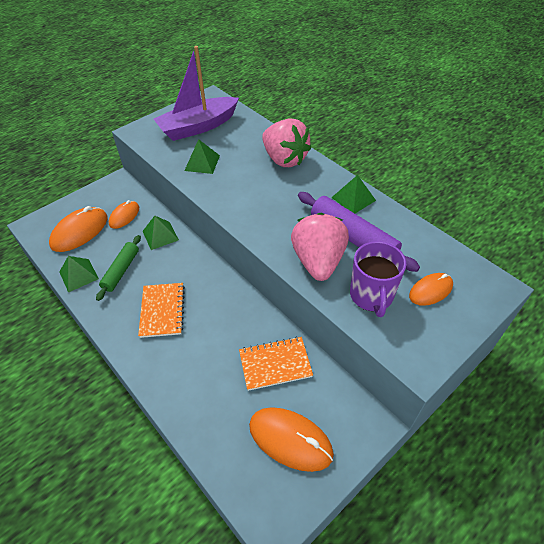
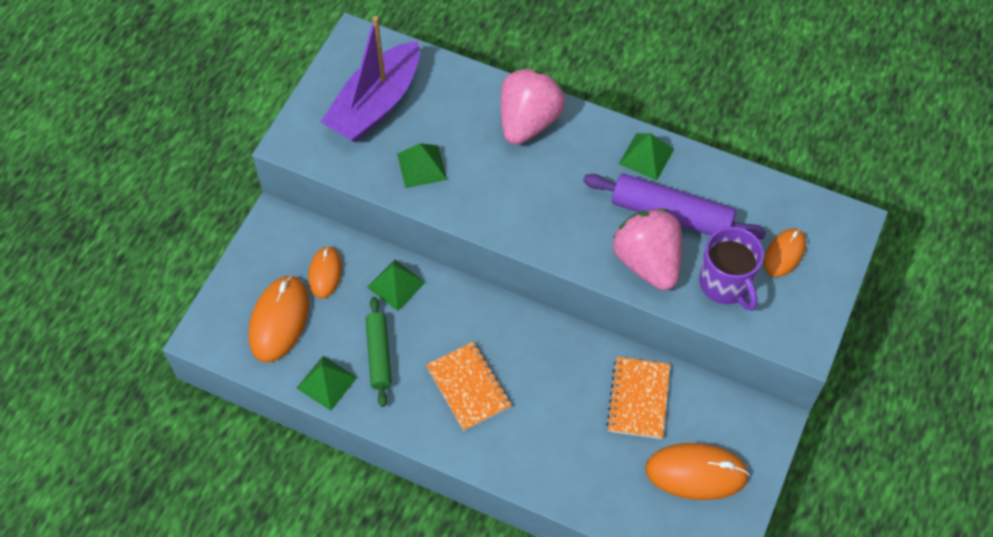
camera: 25 degrees left, 10 degrees up
(275, 364) = (638, 399): orange notebook -> orange notebook turned 45 degrees counterclockwise
(284, 159) = (528, 122): pink strawberry -> pink strawberry turned 90 degrees counterclockwise

